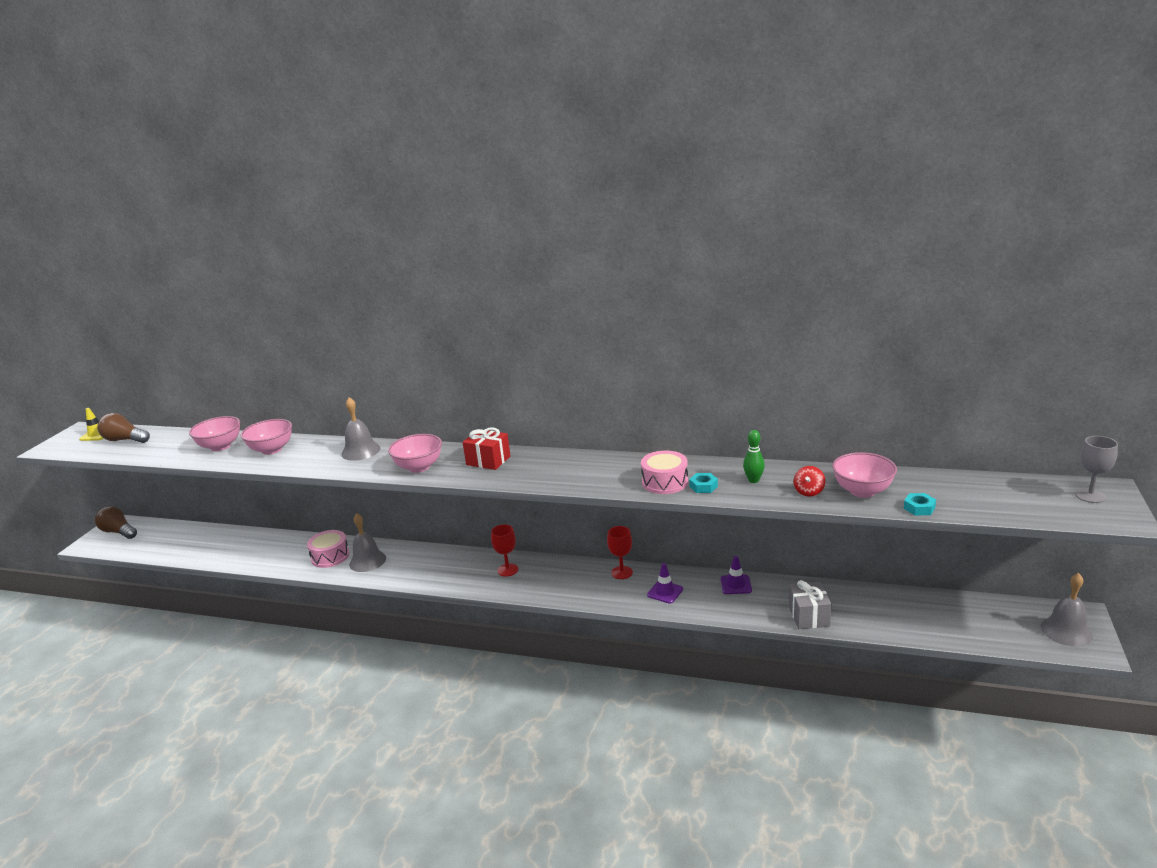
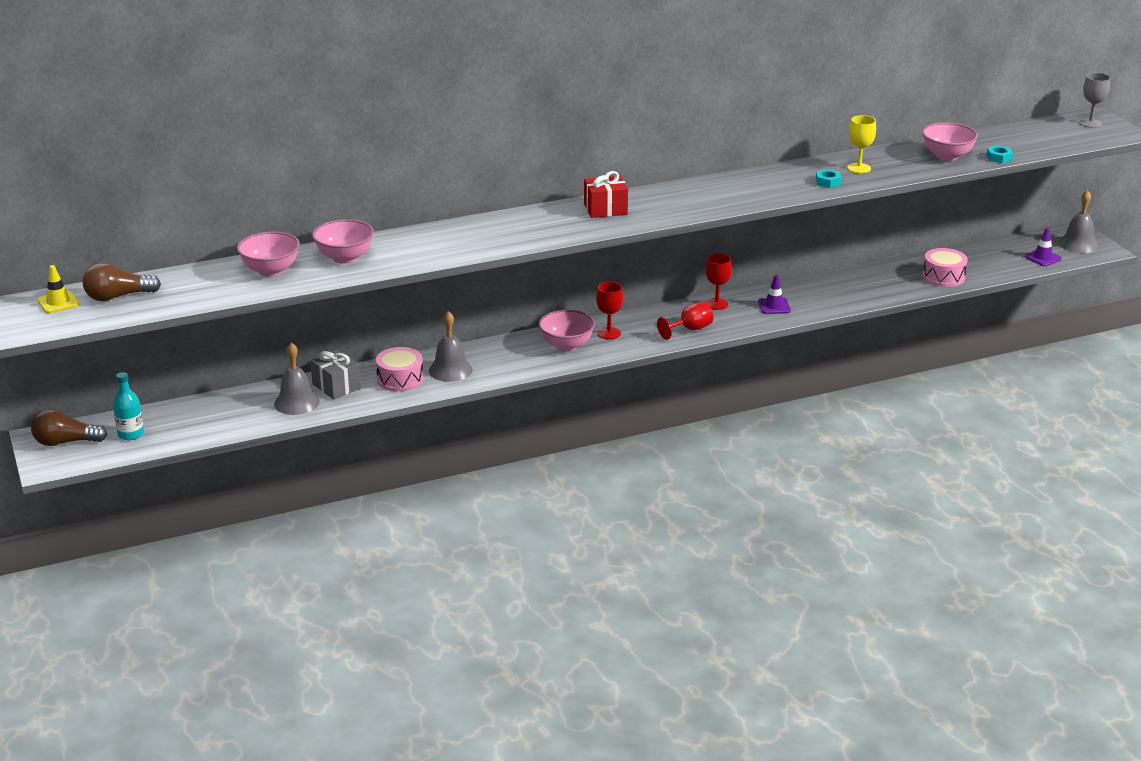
camera: 40 degrees left, 5 degrees up
(150, 539) = (131, 434): none -> turquoise bottle
(361, 451) = (454, 234): grey bell -> grey bell (296, 402)
(419, 467) = (547, 231): pink bowl -> pink bowl (566, 345)
(569, 589) = (690, 329): none -> red goblet
(665, 482) = (792, 186): pink drum -> pink drum (943, 276)
(736, 585) = (823, 284): purple traffic cone -> purple traffic cone (1043, 258)
(753, 480) = (859, 168): green bowling pin -> yellow goblet
(808, 616) = (905, 288): grey gift -> grey gift (336, 386)
(809, 492) = (911, 166): red spinning top -> none

